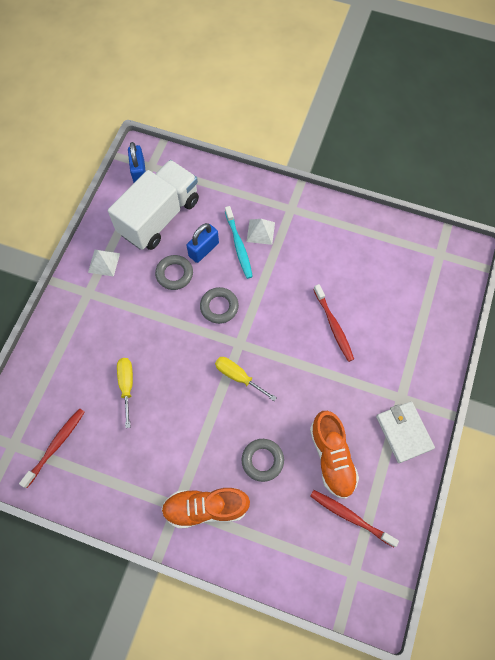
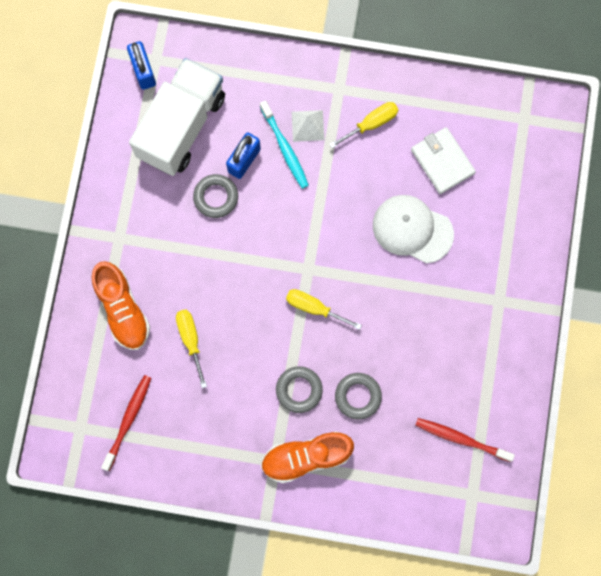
camera: 10 degrees left, 10 degrees up
(104, 262) = (128, 197): white pyramid -> none
(219, 307) = (276, 229): grey ring -> grey ring (299, 390)
(312, 238) = (371, 124): none -> yellow screwdriver
(332, 457) = (432, 380): orange shoe -> orange shoe (123, 309)
(333, 326) = (412, 229): red toothbrush -> white cap
(404, 432) = (506, 338): white wallet -> white wallet (442, 161)

